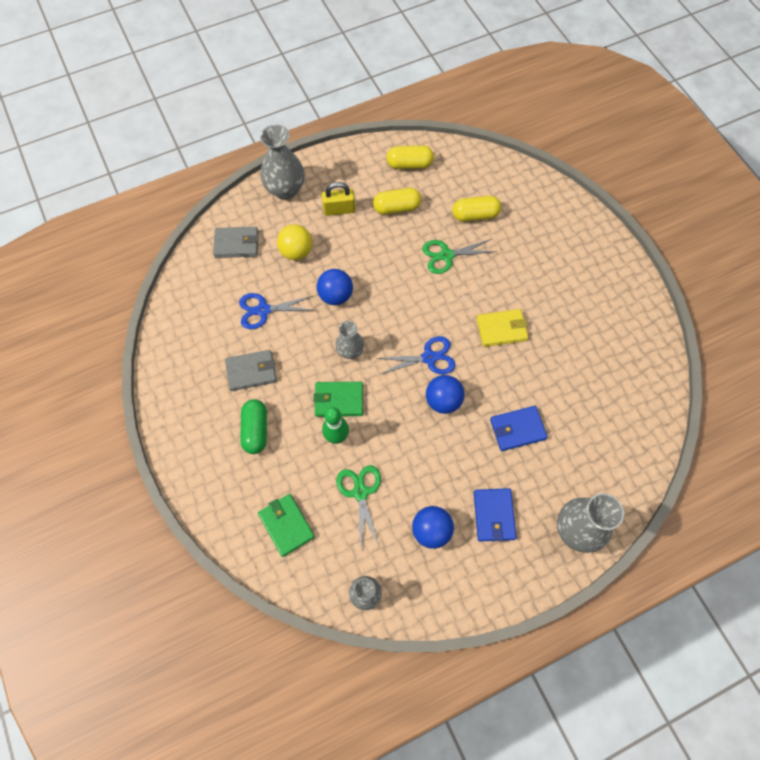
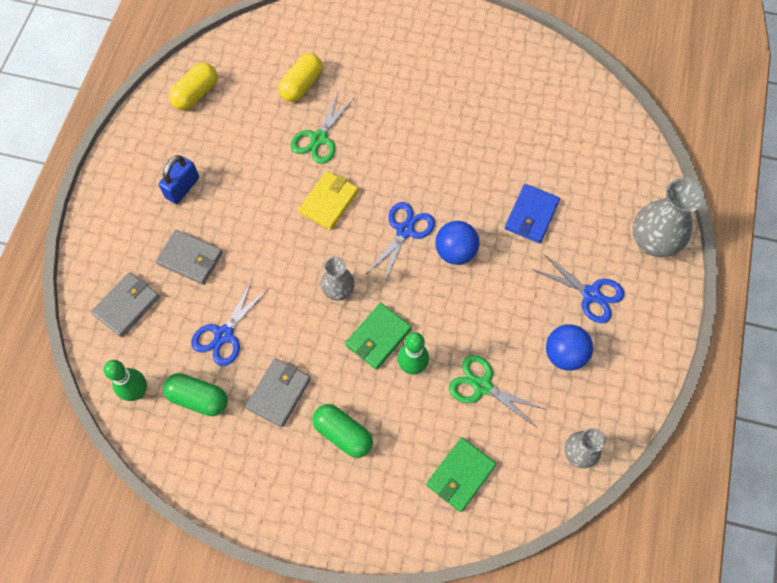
camera: 50 degrees left, 0 degrees up
(188, 294) = (137, 392): none -> green bowling pin
(211, 329) = (198, 398): none -> green capsule
(285, 189) = (111, 217): grey vase -> none
(286, 525) = (460, 475): green wallet -> green wallet turned 60 degrees counterclockwise
(296, 252) = (190, 258): yellow ball -> grey wallet
(335, 296) = (270, 260): blue ball -> none
(339, 209) = (182, 188): yellow padlock -> blue padlock
(396, 208) = (230, 139): yellow capsule -> none
(494, 515) = (591, 294): blue wallet -> blue scissors
(501, 329) = (430, 153): yellow wallet -> yellow wallet (329, 202)

